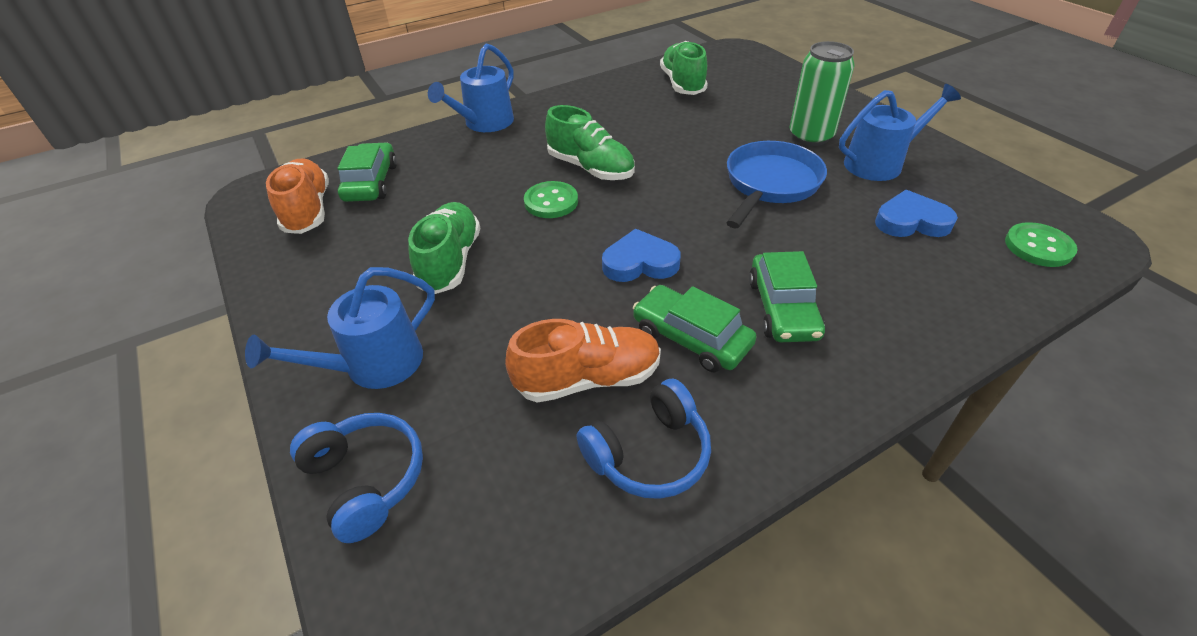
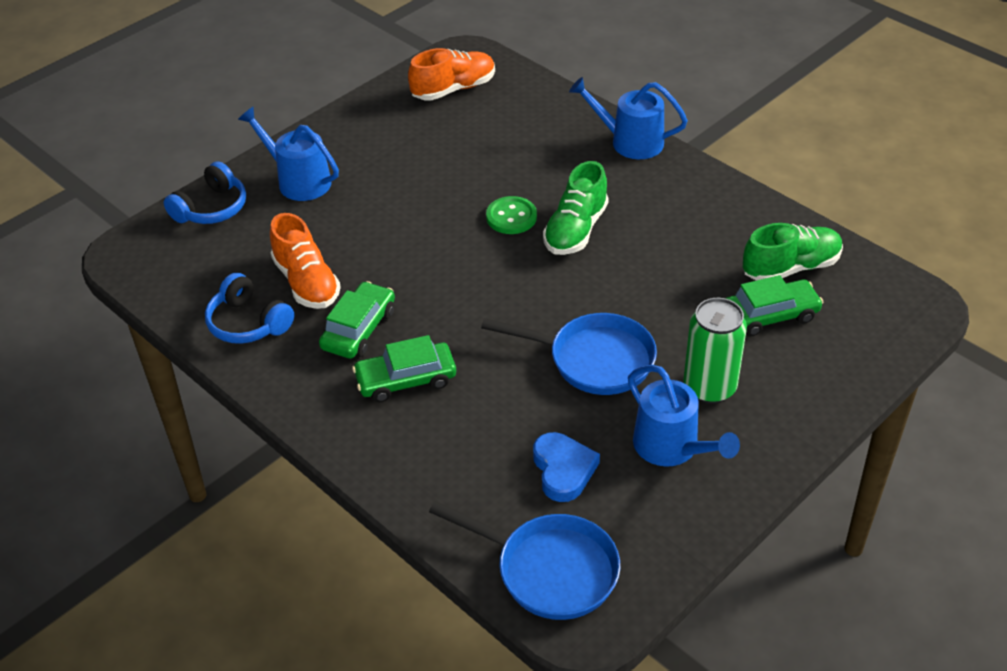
camera: 75 degrees right, 0 degrees up
(371, 182) = (503, 107): green car -> green car (770, 315)
(450, 261) = (413, 182): green shoe -> none
(640, 262) = (441, 287): blue heart -> none
(1038, 247) = (550, 570): green button -> blue pan

